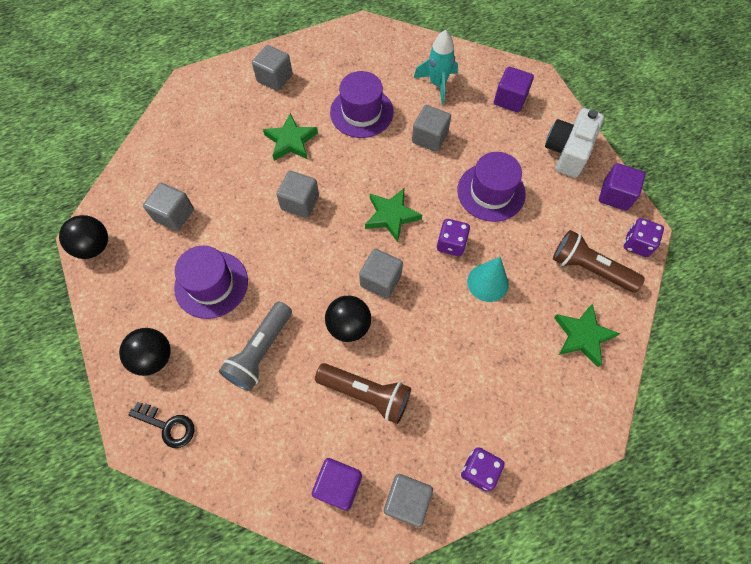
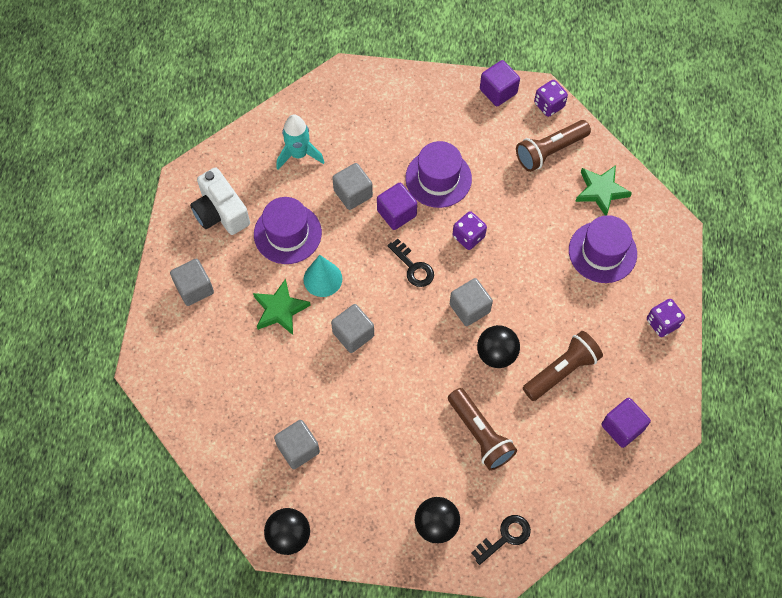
camera: 60 degrees left, 0 degrees up
(211, 284) = (392, 446): purple hat -> purple hat (602, 252)
(260, 352) = (480, 434): grey flashlight -> brown flashlight
(391, 216) = (413, 267): green star -> black key
(406, 501) = (658, 385): grey cube -> none
(487, 282) = (519, 230): turquoise cone -> turquoise cone (322, 279)
(510, 99) = (355, 107): purple cube -> purple cube (396, 213)
(568, 151) = (436, 98): white camera -> white camera (221, 212)

